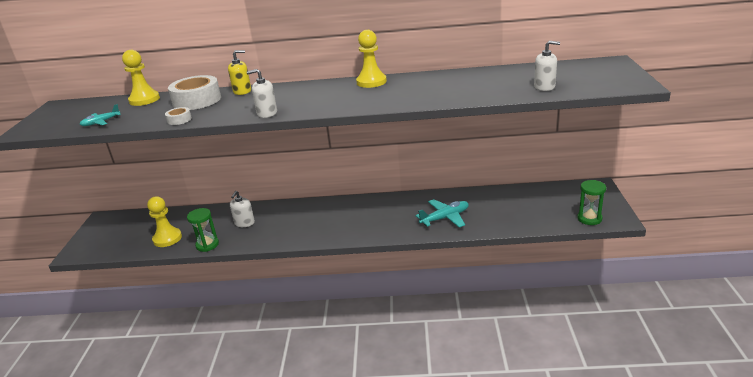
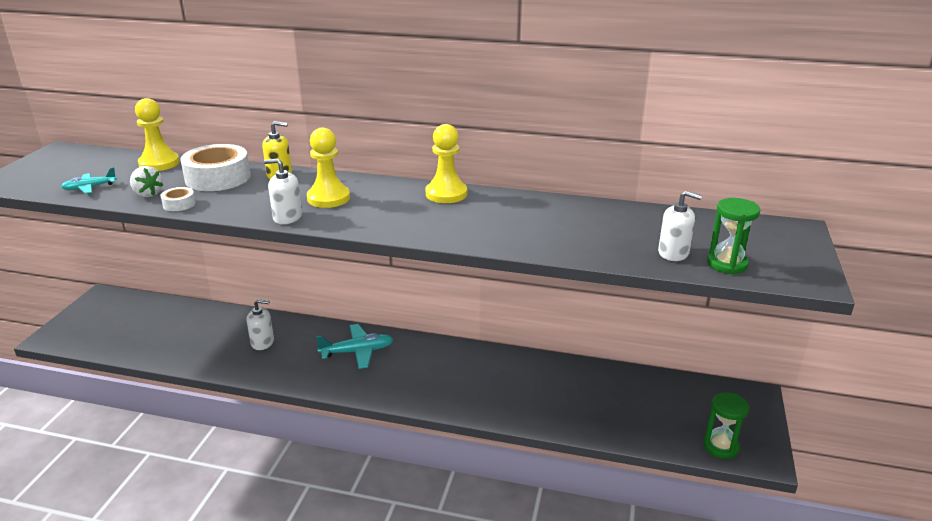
camera: 10 degrees right, 0 degrees up
(150, 118) = (147, 194): none -> white strawberry
(167, 238) = (162, 343): yellow pawn -> yellow pawn (328, 198)
(207, 245) = (204, 364): green hourglass -> green hourglass (727, 264)
(244, 223) = (262, 342): white soap dispenser -> white soap dispenser turned 120 degrees counterclockwise
(445, 218) = (519, 396): turquoise plane -> turquoise plane (357, 352)

